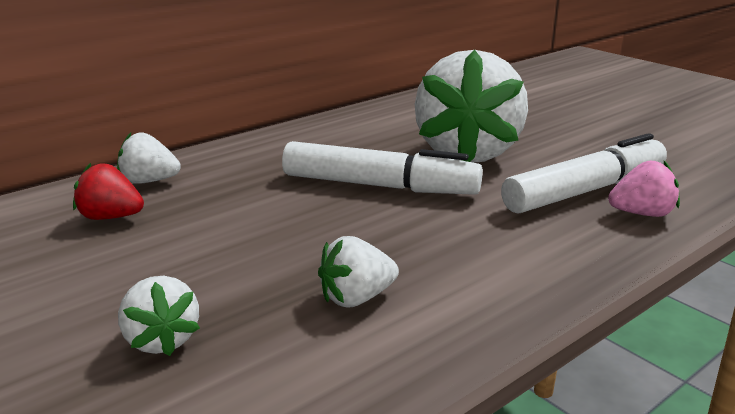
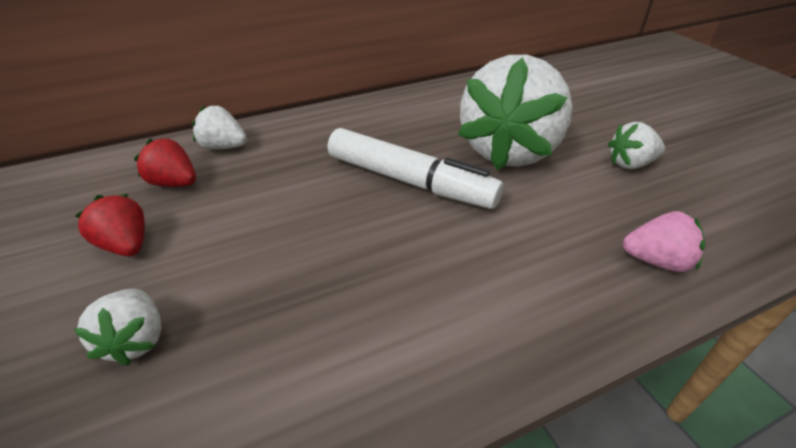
camera: 15 degrees right, 15 degrees up
(91, 273) = (126, 245): none -> red strawberry
(356, 298) = (324, 323): white strawberry -> white strawberry (630, 164)
(585, 191) = (607, 219): white marker -> none

